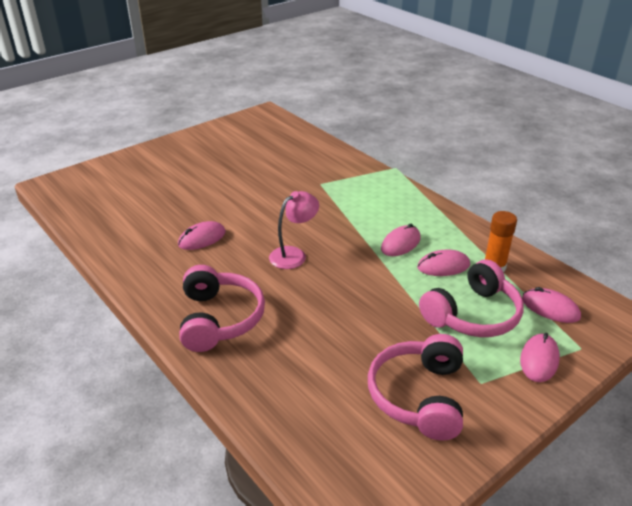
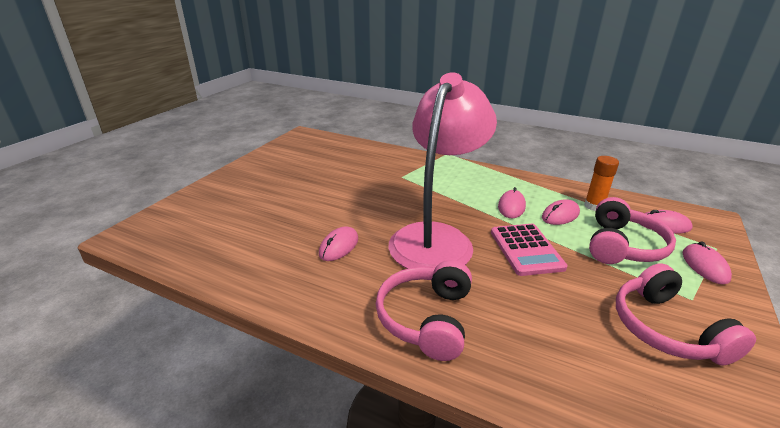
camera: 25 degrees left, 5 degrees down
(219, 319) = (426, 318): pink headphones -> pink headphones turned 135 degrees counterclockwise
(294, 254) = (436, 238): pink lamp -> pink lamp, size x2.27
(367, 289) = (526, 250): none -> pink calculator

